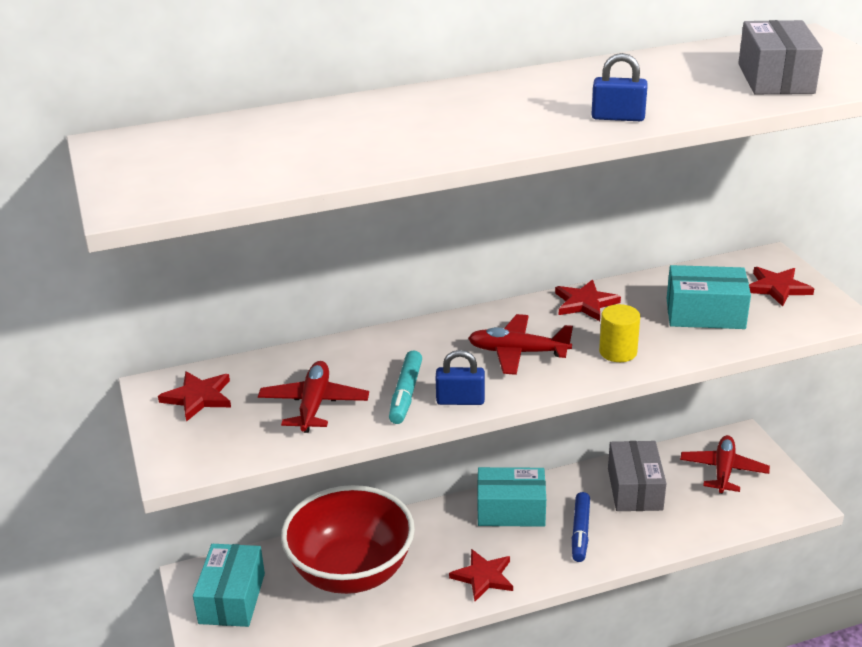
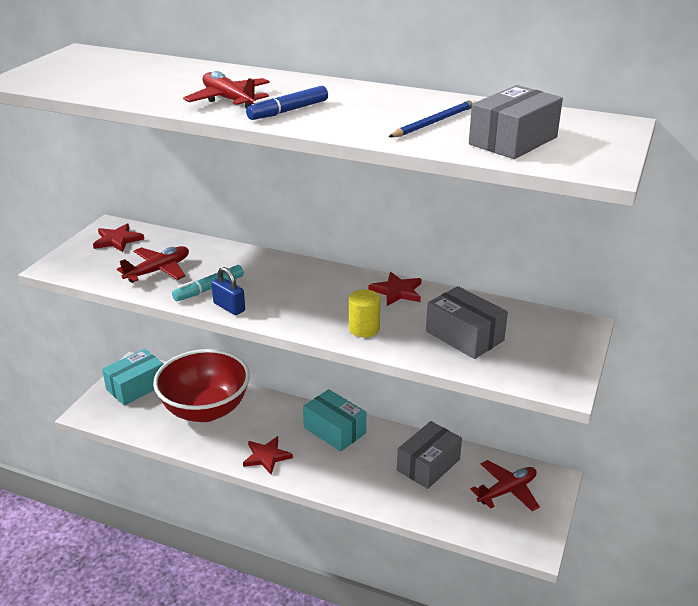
camera: 40 degrees right, 0 degrees up
(518, 352) = (306, 298): red plane -> red plane (229, 100)
(580, 532) = (356, 468): blue marker -> blue marker (288, 111)
(618, 117) = (342, 126): blue padlock -> none
(679, 85) = (434, 122): none -> blue pencil
(705, 314) = (464, 336): turquoise box -> grey box
(777, 288) = (549, 346): red star -> none

